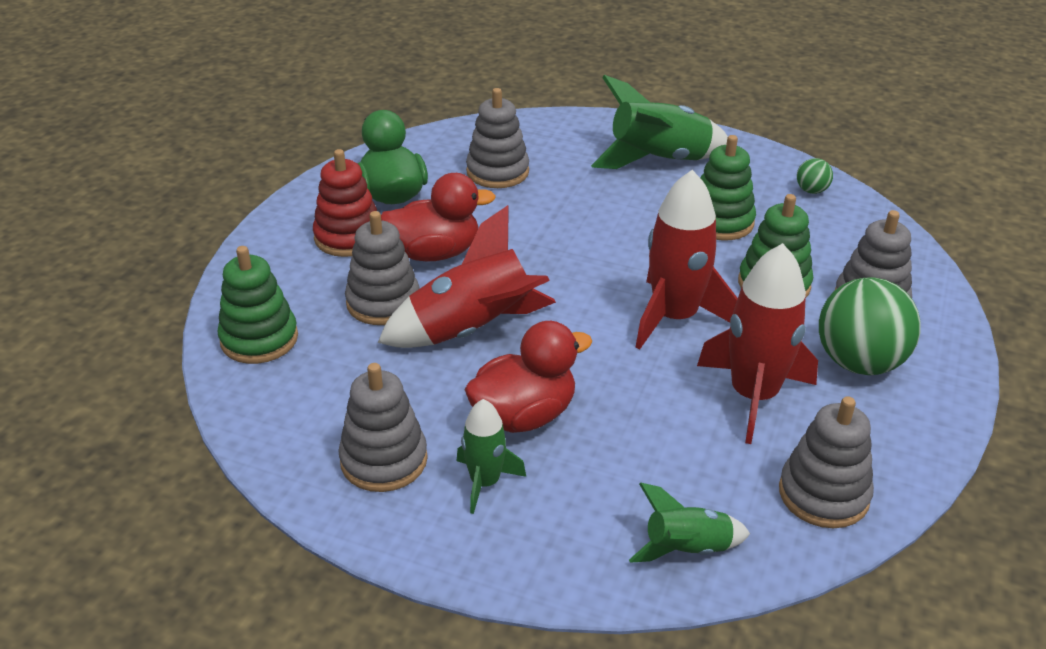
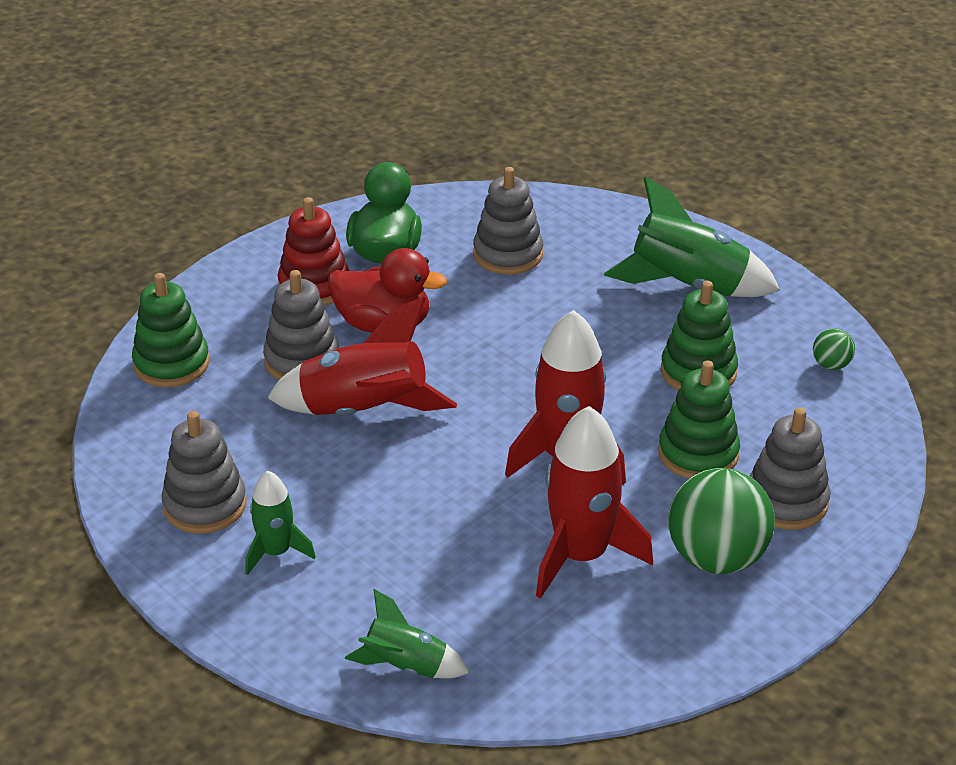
camera: 25 degrees right, 0 degrees up
(524, 415) = (352, 505): red duck -> none
(823, 494) = (570, 664): grey stacking toy -> none

